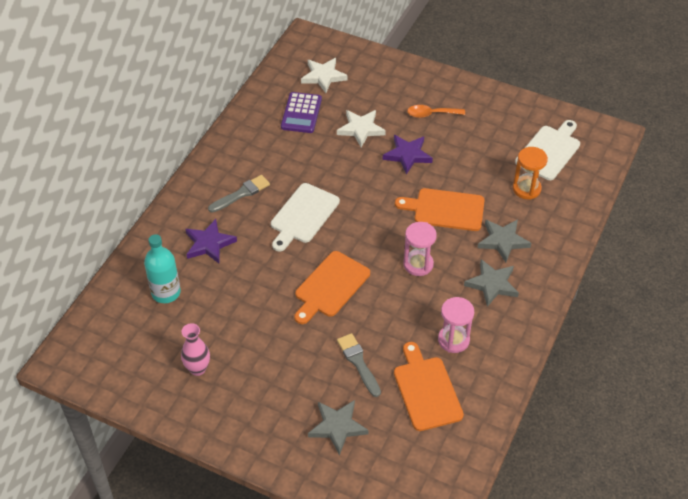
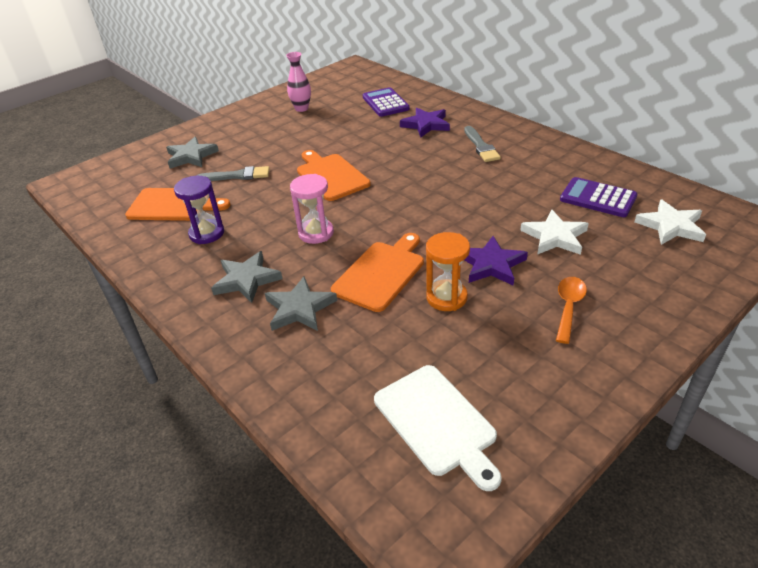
camera: 115 degrees right, 10 degrees down
(166, 292) = (385, 103): turquoise bottle -> purple calculator
(303, 215) = (431, 175): white cutting board -> none
(453, 340) = (207, 233): pink hourglass -> purple hourglass
(526, 189) = (372, 363): orange hourglass -> orange hourglass (446, 297)

